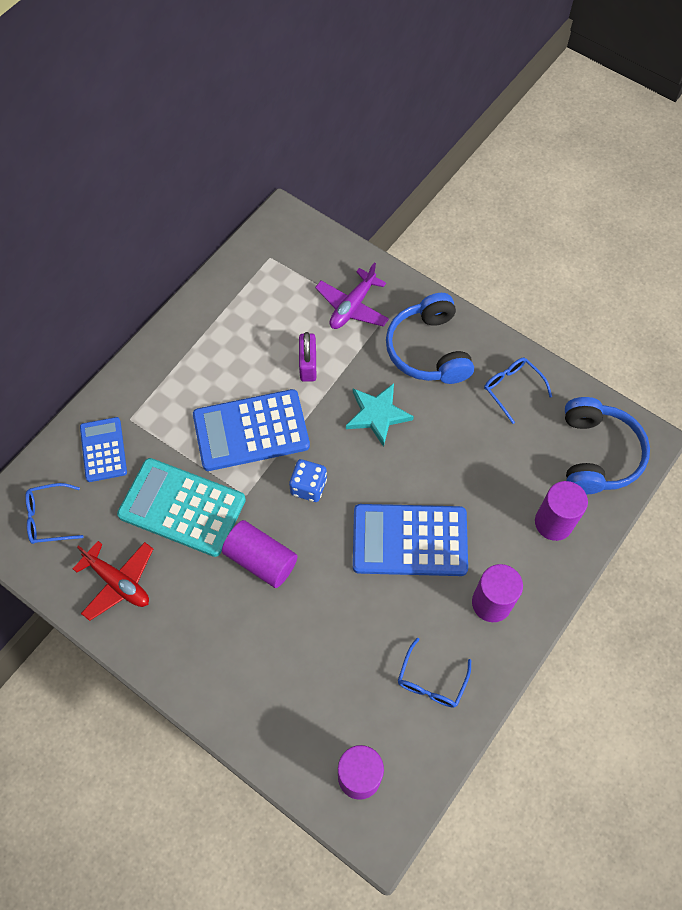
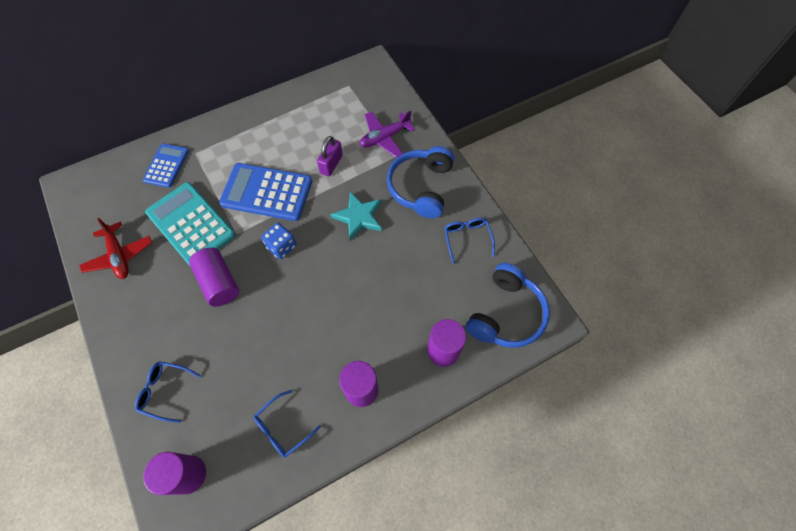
camera: 25 degrees right, 0 degrees up
(49, 518) = (105, 195): blue glasses -> blue glasses (165, 391)
(409, 540) = (329, 315): blue calculator -> none

